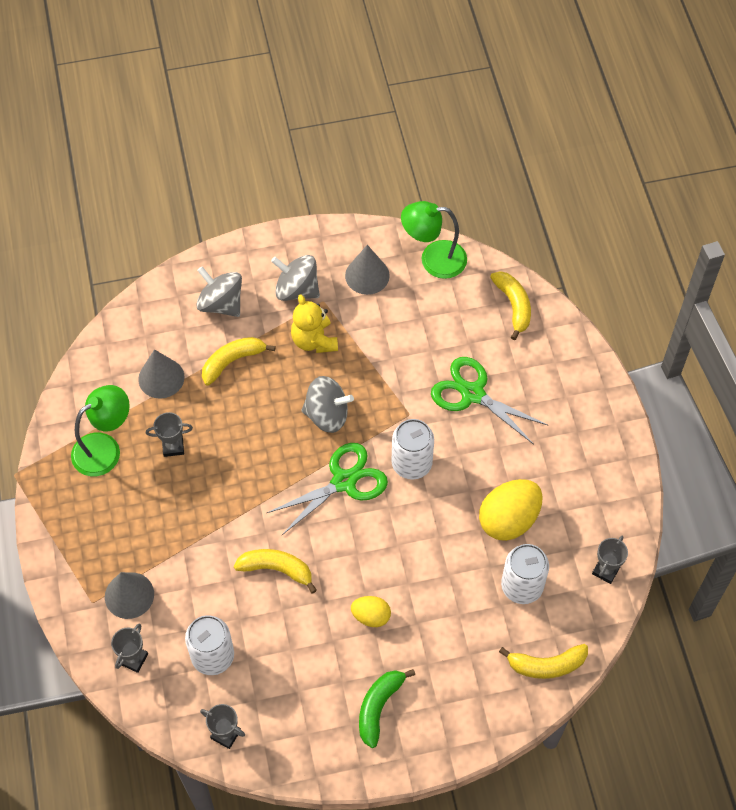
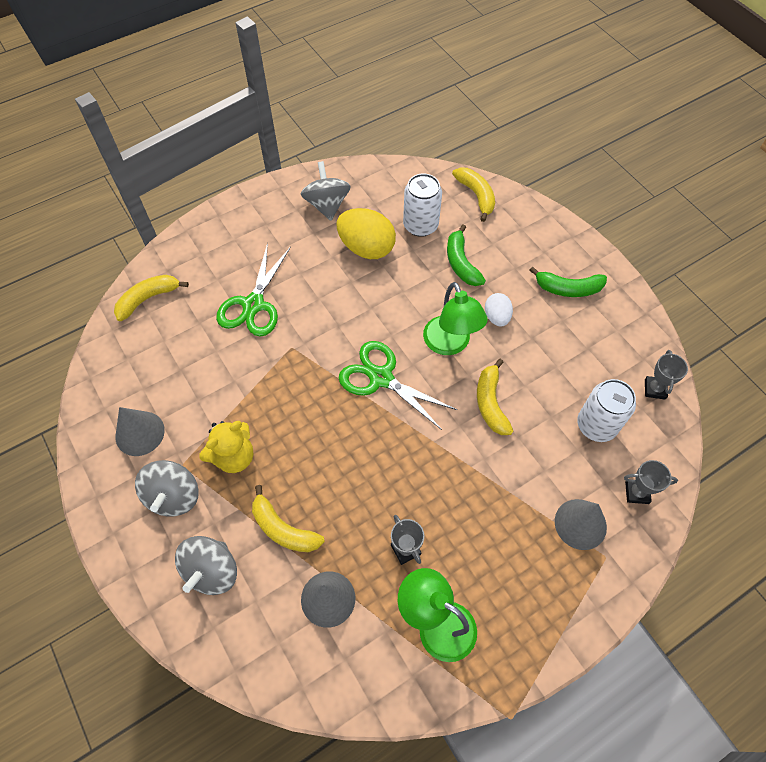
camera: 110 degrees left, 0 degrees up
(327, 415) = (316, 415): grey spinning top -> grey spinning top (327, 205)
(371, 616) = (497, 317): yellow egg -> white egg
(411, 463) = (341, 330): white can -> none
(433, 259) = (107, 379): green lamp -> green lamp (450, 344)
(454, 608) = (461, 263): none -> green banana
(606, 570) = (383, 179): grey trophy -> none

